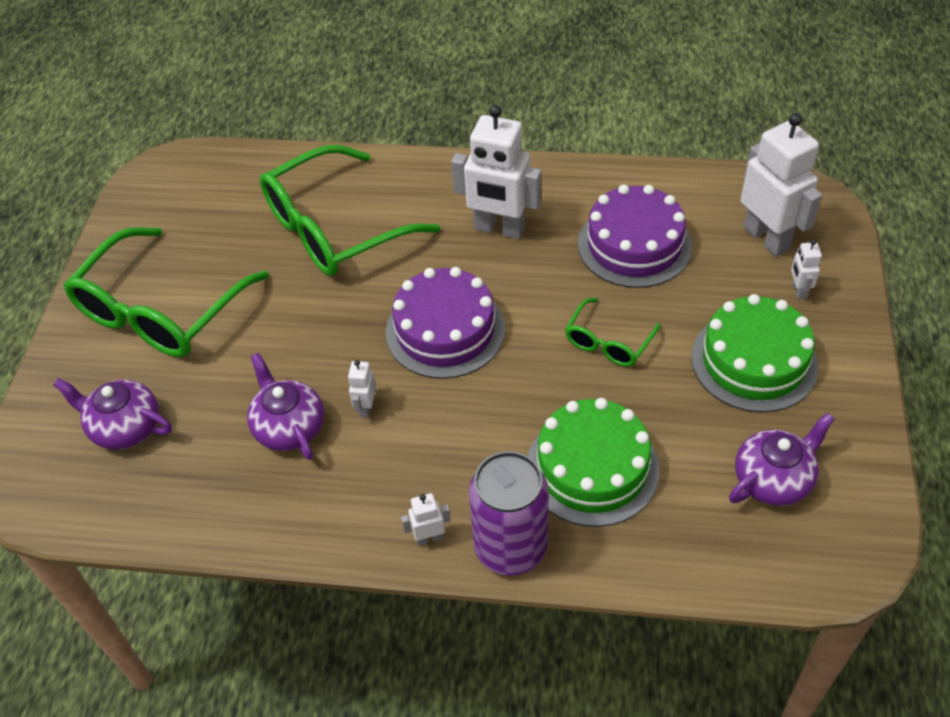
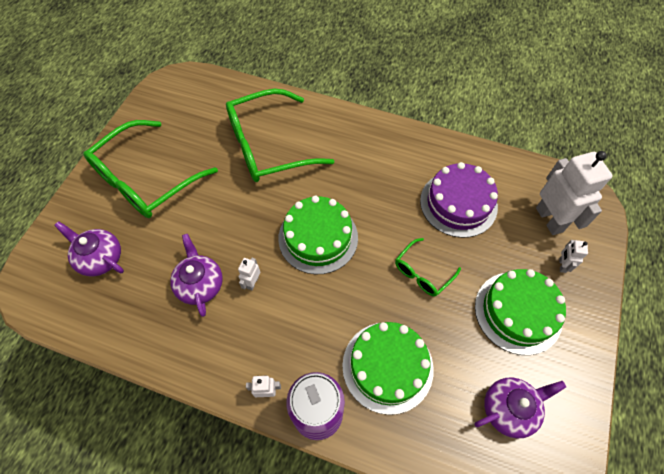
camera: 10 degrees right, 10 degrees up
(445, 330) = (318, 237): purple cake -> green cake
(499, 229) = (372, 171): white robot -> none

